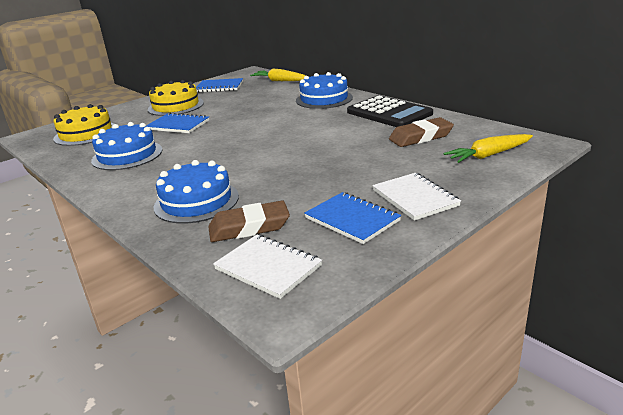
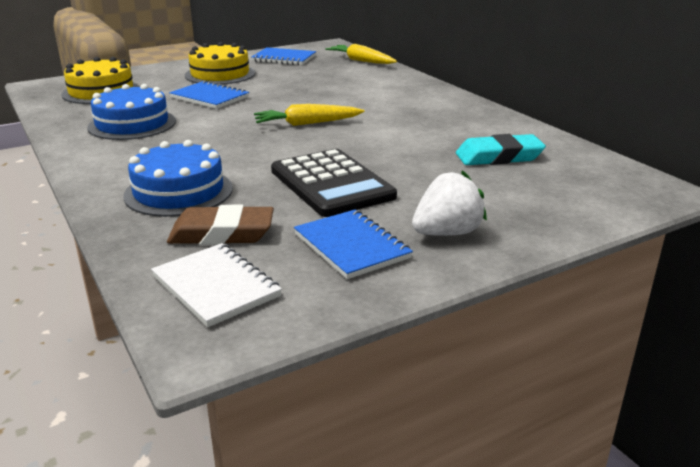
camera: 10 degrees right, 0 degrees up
(324, 99) = (402, 90): blue cake -> none
(389, 113) = (475, 120): black calculator -> black calculator (331, 184)
(415, 198) = (447, 233): white notebook -> white strawberry
(420, 137) = (499, 157): brown eraser -> turquoise eraser
(489, 155) = (576, 194): yellow carrot -> yellow carrot (307, 124)

